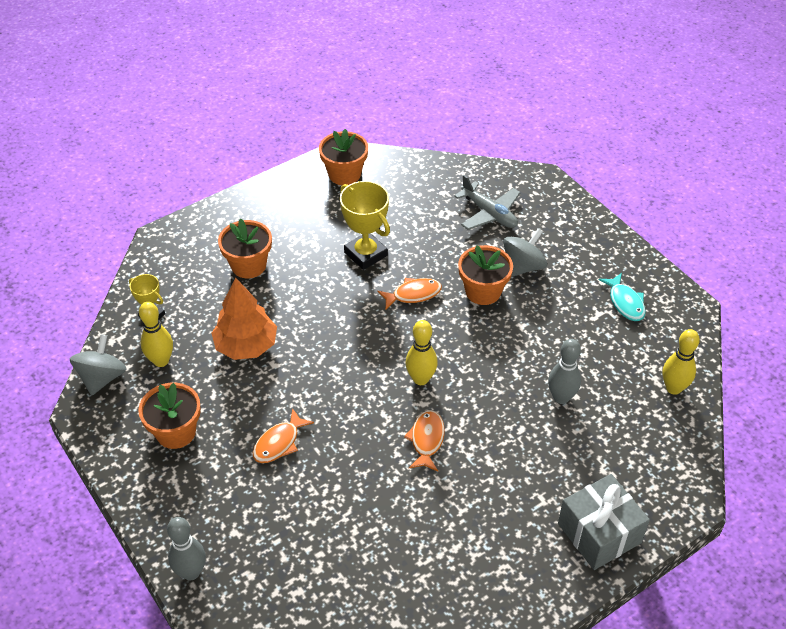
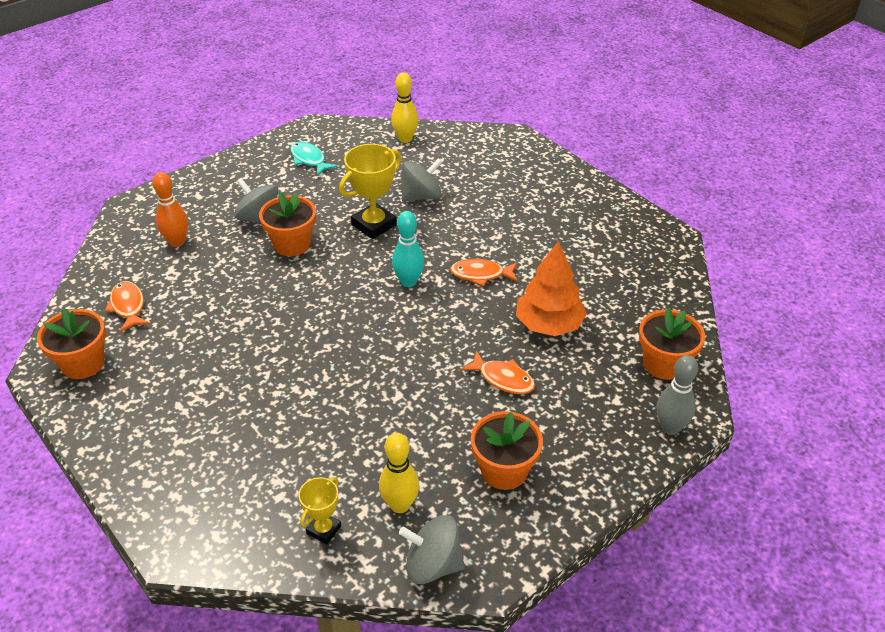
camera: 95 degrees left, 5 degrees down
(246, 345) = (371, 424): orange tree -> orange tree (548, 324)
(248, 265) = (238, 439): orange flower pot -> orange flower pot (664, 364)
(366, 254) = (229, 333): yellow trophy -> yellow trophy (374, 225)
(413, 294) = (294, 292): orange fish -> orange fish (128, 306)
(421, 379) = (408, 282): yellow bowling pin -> turquoise bowling pin
(489, 213) = (177, 242): grey plane -> orange bowling pin
(561, 397) = (421, 196): grey bowling pin -> grey spinning top
(599, 533) = (554, 179): grey gift -> none
(625, 303) = (309, 159): turquoise fish -> turquoise fish turned 105 degrees counterclockwise

